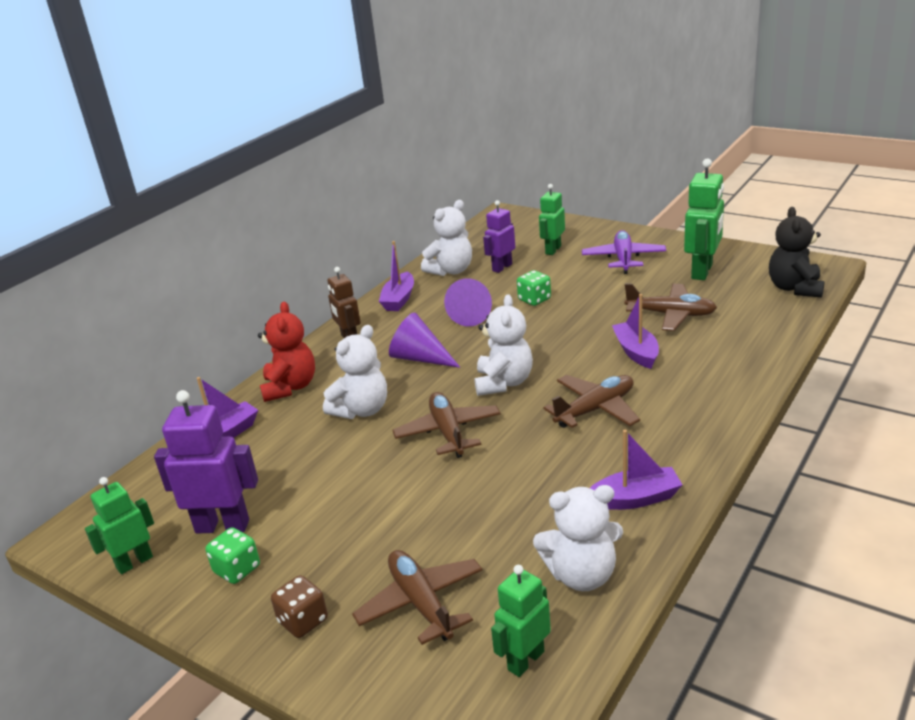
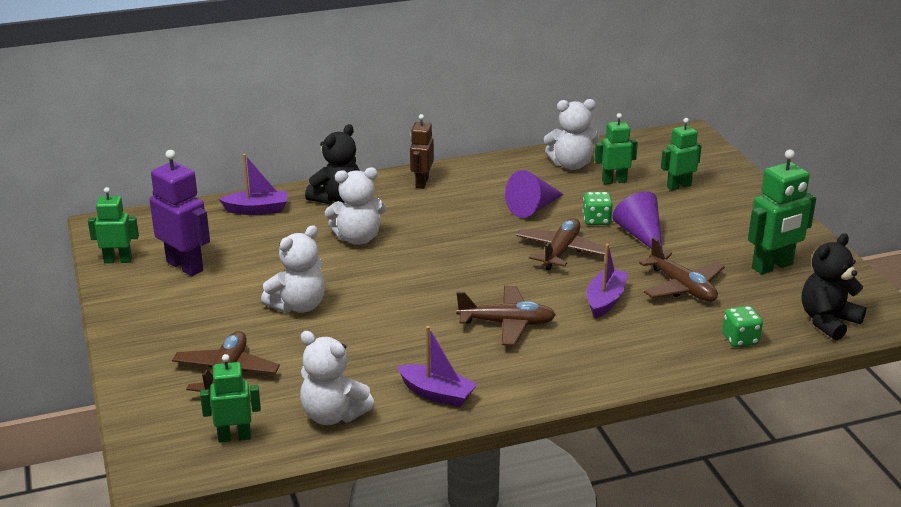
camera: 35 degrees right, 0 degrees up
(237, 569) = (161, 295): green dice -> green dice (740, 339)
(290, 387) = (337, 198): red teddy bear -> black teddy bear
(303, 621) = (156, 344): brown dice -> none
(399, 299) = (498, 169): purple boat -> none
(420, 358) = (447, 222): purple cone -> purple cone (640, 235)
(448, 432) = (388, 283): brown plane -> brown plane (561, 251)
(502, 267) = (614, 181): purple robot -> green robot
(504, 383) = (475, 270): white teddy bear -> white teddy bear (298, 306)
(623, 259) = (724, 222): purple plane -> none

